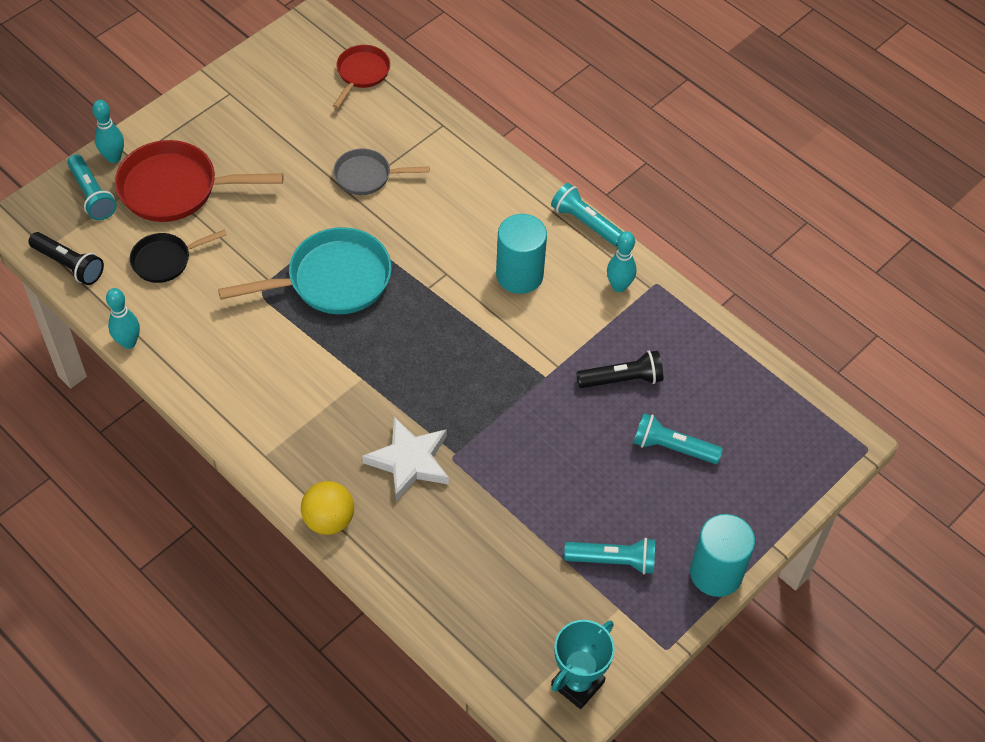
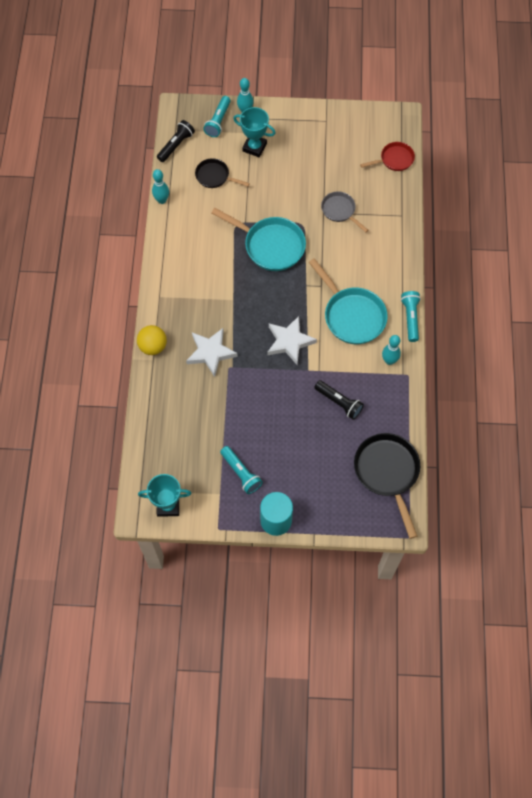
camera: 50 degrees right, 10 degrees up
(69, 265) = (176, 145): black flashlight -> black flashlight turned 135 degrees counterclockwise
(176, 188) = (254, 147): red pan -> turquoise trophy
(486, 365) = (289, 342): none -> white star
(519, 275) = (351, 315): turquoise cylinder -> turquoise pan
(672, 447) = (324, 452): turquoise flashlight -> none
(764, 404) = (387, 473): none -> black pan

